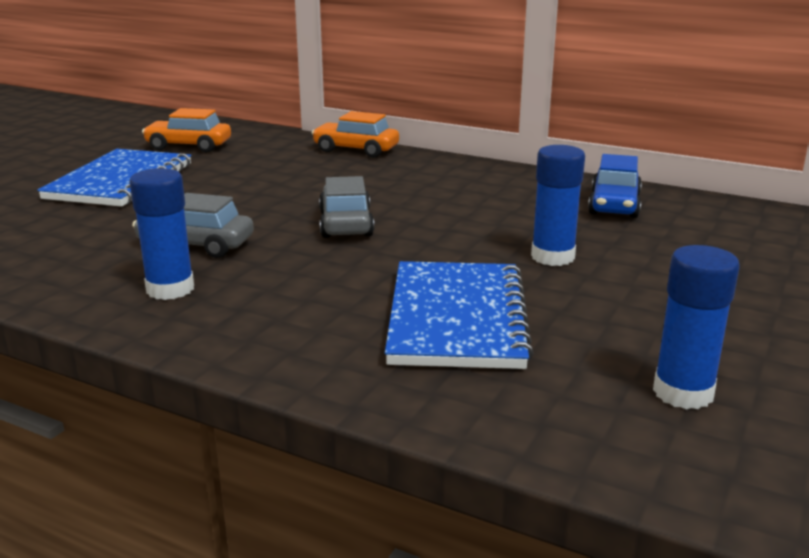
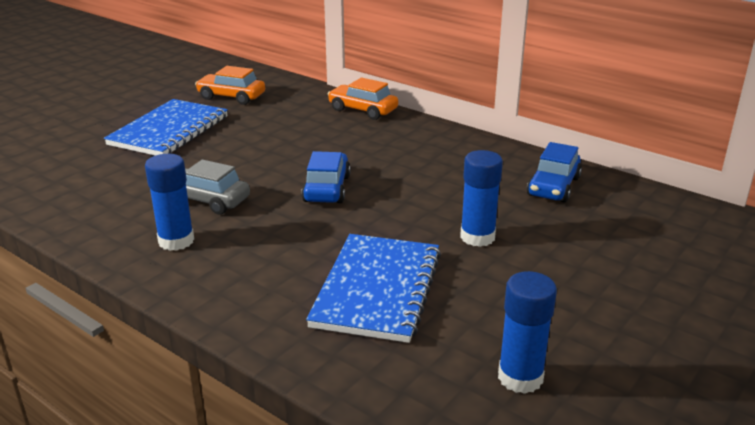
camera: 10 degrees right, 5 degrees up
(346, 224) = (327, 189): grey car -> blue car

